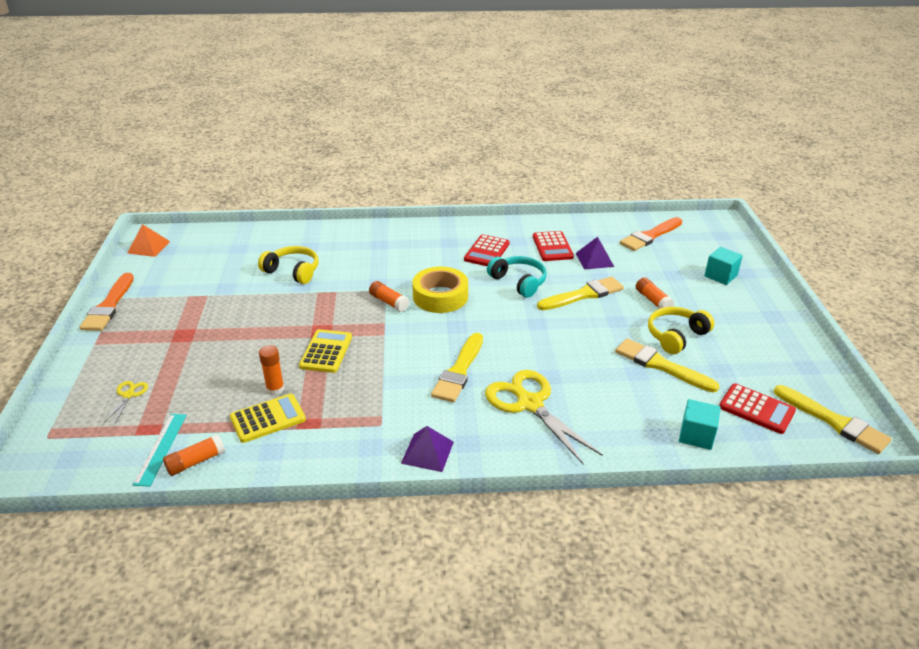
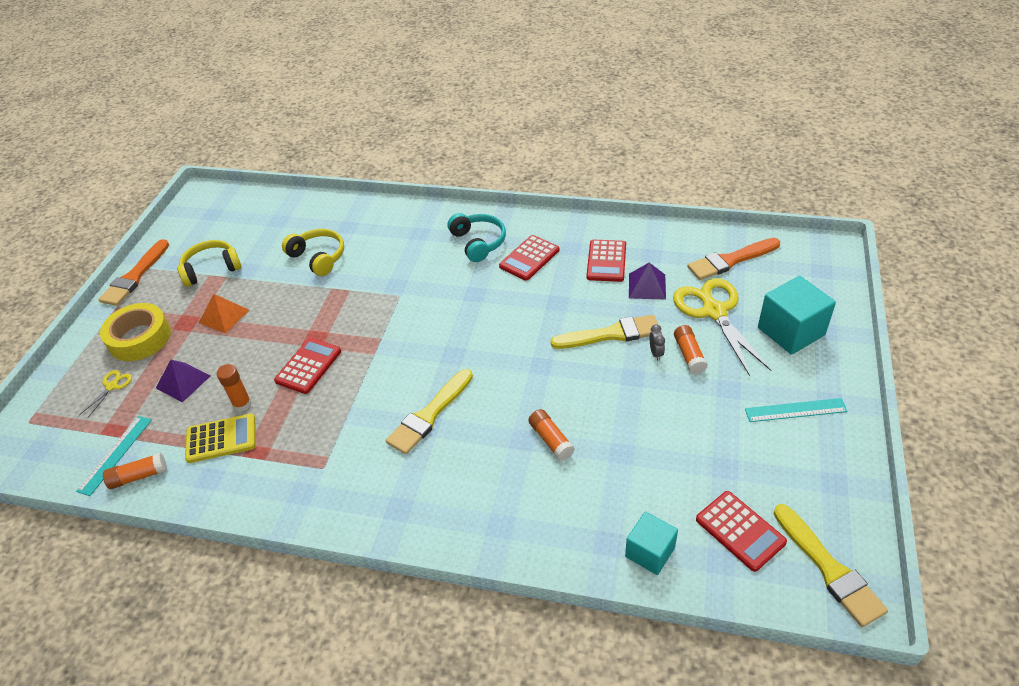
camera: 20 degrees right, 10 degrees up
(148, 247) = (197, 208): orange pyramid -> orange pyramid (224, 316)
(326, 352) = (308, 366): yellow calculator -> red calculator
(389, 302) = (396, 312): orange glue stick -> orange glue stick (551, 440)
(427, 452) = (353, 512): purple pyramid -> purple pyramid (183, 382)
(440, 296) = (452, 312): yellow tape -> yellow tape (140, 338)
(518, 282) = (546, 305): turquoise headphones -> turquoise headphones (478, 242)
(529, 403) = (484, 471): yellow scissors -> yellow scissors (713, 311)
(626, 303) = (656, 353): none -> grey clock
(661, 365) = (655, 448): yellow brush -> none
(676, 336) = (693, 410): yellow headphones -> yellow headphones (211, 269)
(720, 276) = (791, 331): turquoise cube -> turquoise cube, size x1.58
(752, 325) = (795, 410): none -> turquoise ruler

